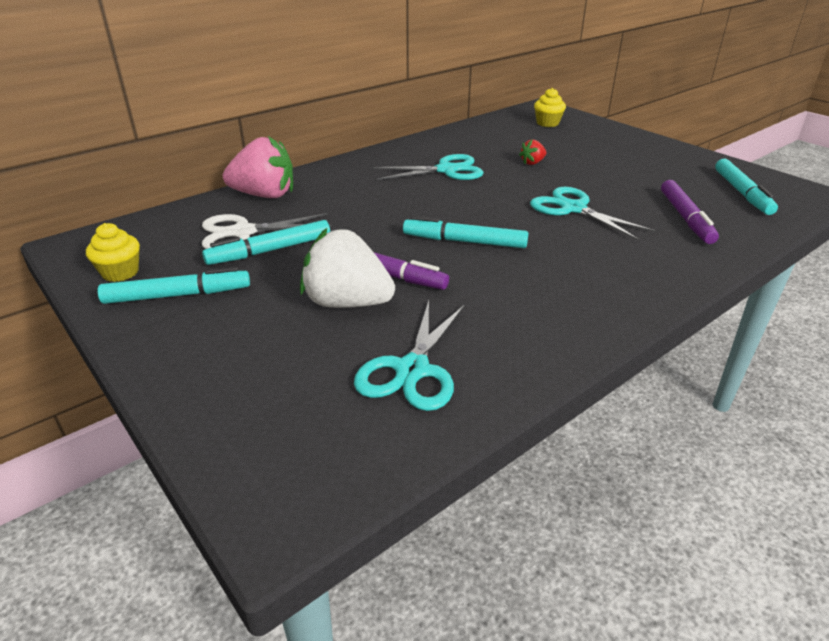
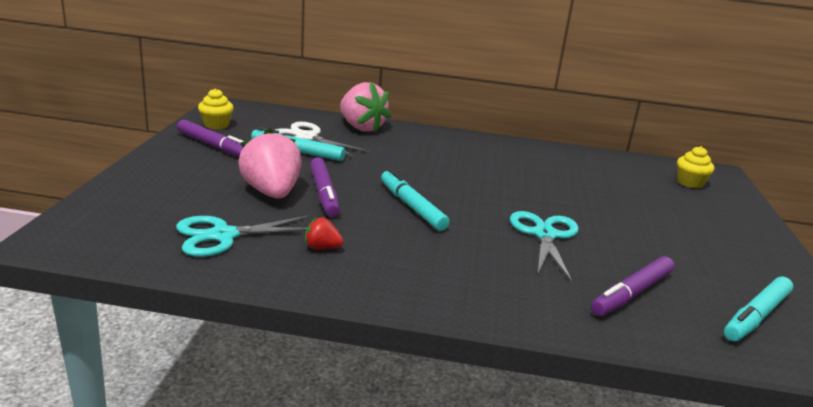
camera: 45 degrees right, 10 degrees down
(177, 295) = (214, 146): turquoise marker -> purple marker
(347, 303) = (272, 192): white strawberry -> pink strawberry
(446, 170) = (511, 169): turquoise scissors -> none
(532, 163) = (595, 197): red strawberry -> red strawberry (322, 247)

